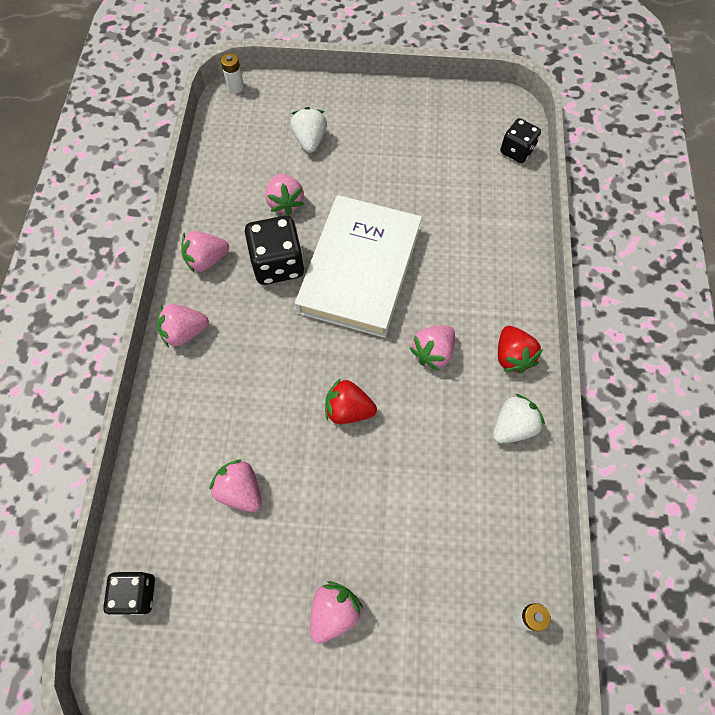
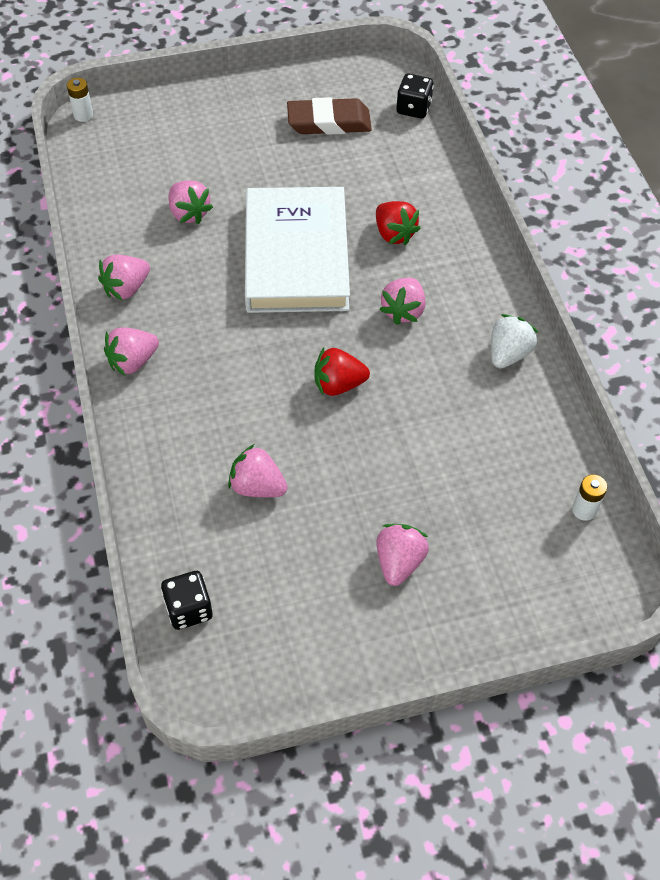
camera: 20 degrees left, 10 degrees down
(278, 264) = (206, 273): black dice -> none
(310, 140) = (190, 148): white strawberry -> none
(437, 145) = (329, 122): none -> brown eraser
(512, 356) = (483, 294): red strawberry -> red strawberry (394, 234)

